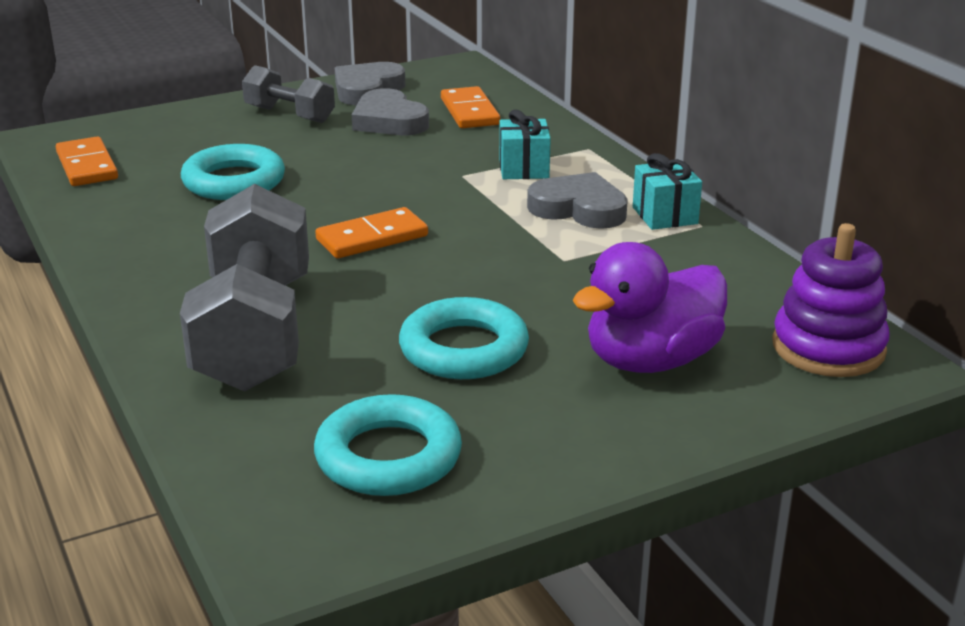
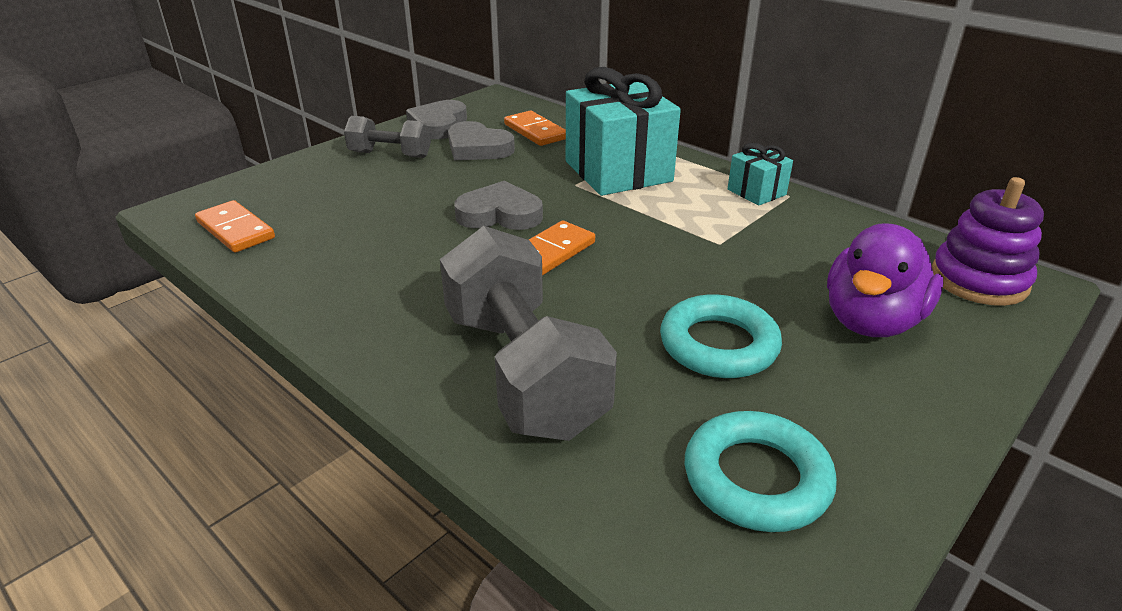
camera: 20 degrees left, 5 degrees up
(234, 181) = (387, 222): turquoise ring -> none
(523, 169) = (618, 171): turquoise gift -> turquoise gift, size x2.09
(579, 209) = (690, 197): grey heart -> grey heart (500, 214)

